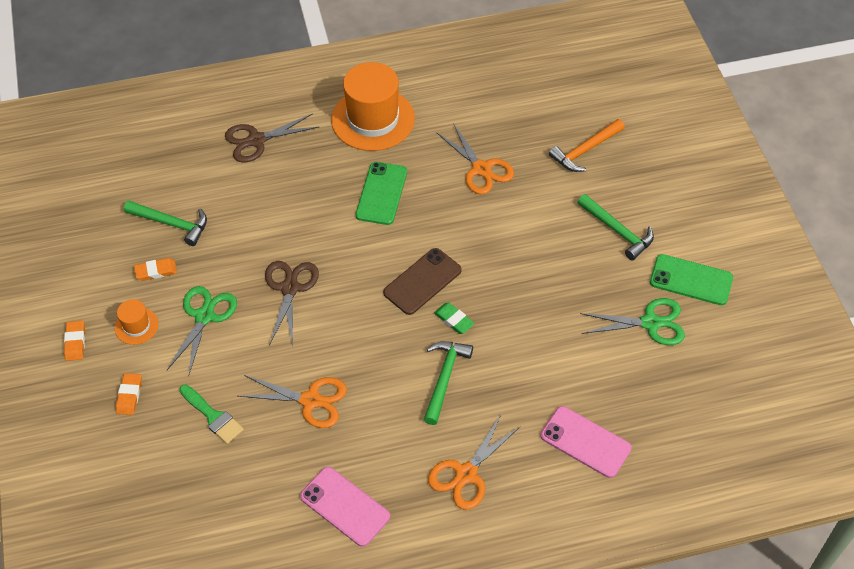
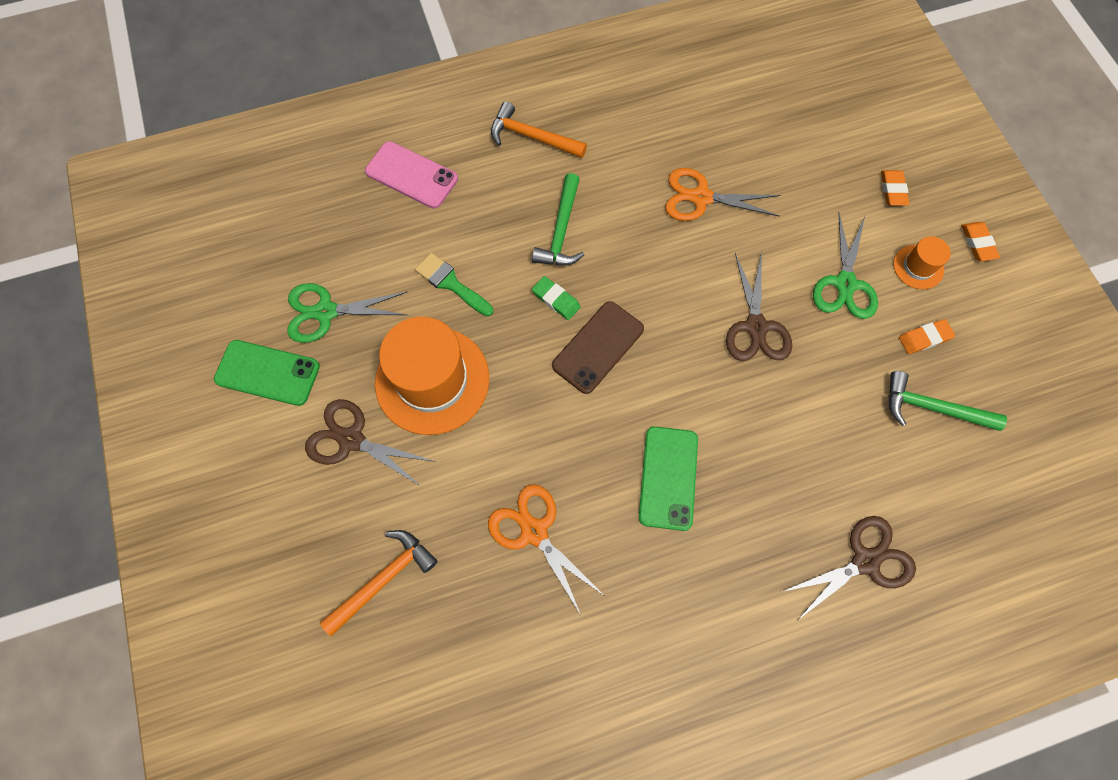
camera: 175 degrees right, 15 degrees up
(213, 416) = (798, 175): green brush -> green brush (451, 283)
(345, 506) = (645, 102): pink phone -> none
(373, 119) = (703, 618): orange hat -> orange hat (432, 380)
(466, 474) = (532, 137): orange scissors -> orange hammer
(617, 231) = (351, 440): green hammer -> brown scissors

